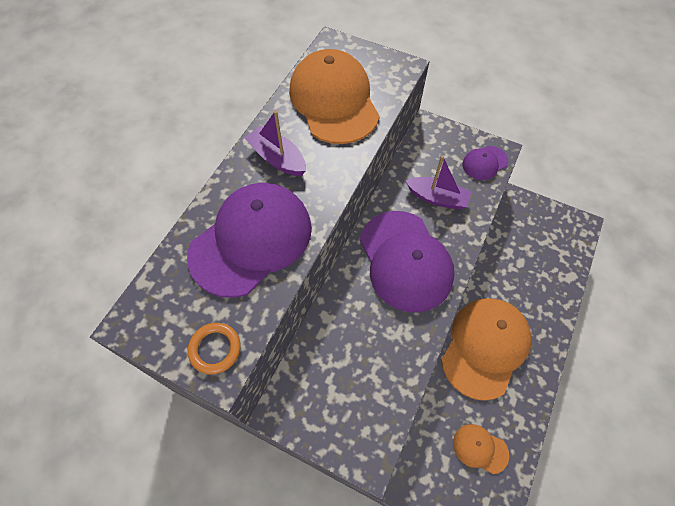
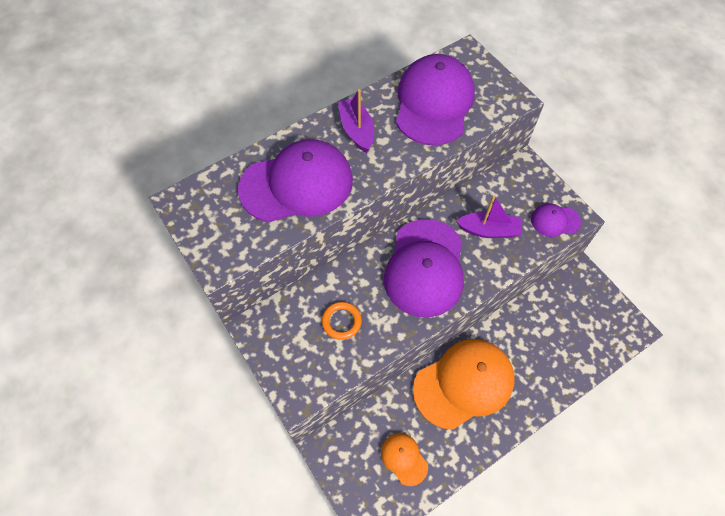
camera: 30 degrees right, 0 degrees up
(215, 349) = (223, 248): orange ring -> orange ring (341, 321)
(334, 101) = (434, 103): orange cap -> purple cap
(437, 198) = (488, 230): purple boat -> purple boat turned 45 degrees counterclockwise

